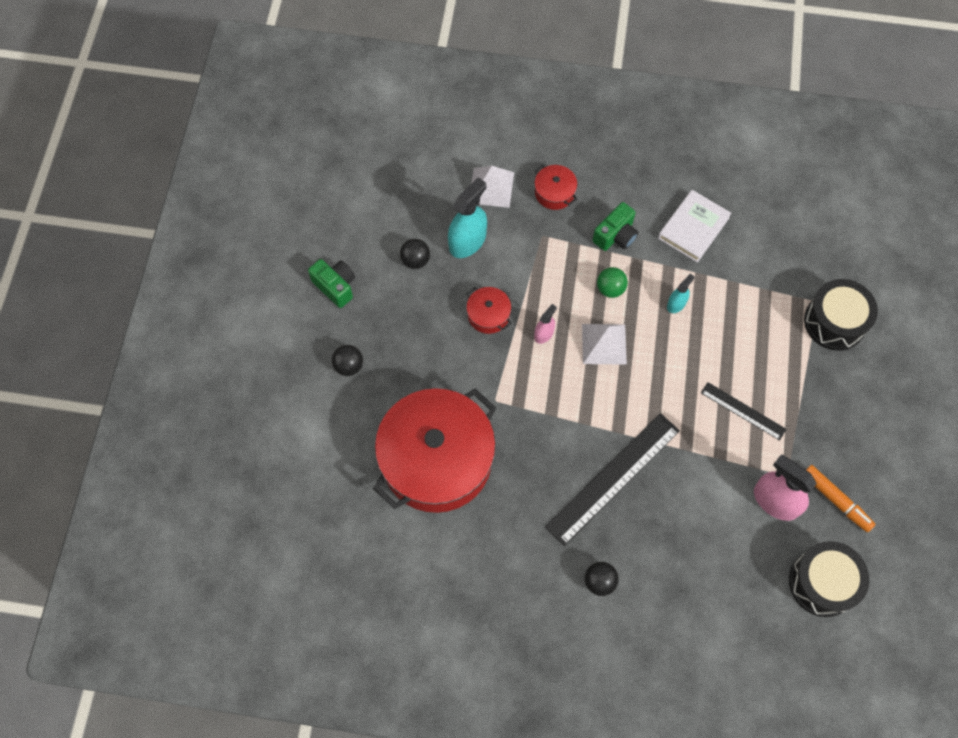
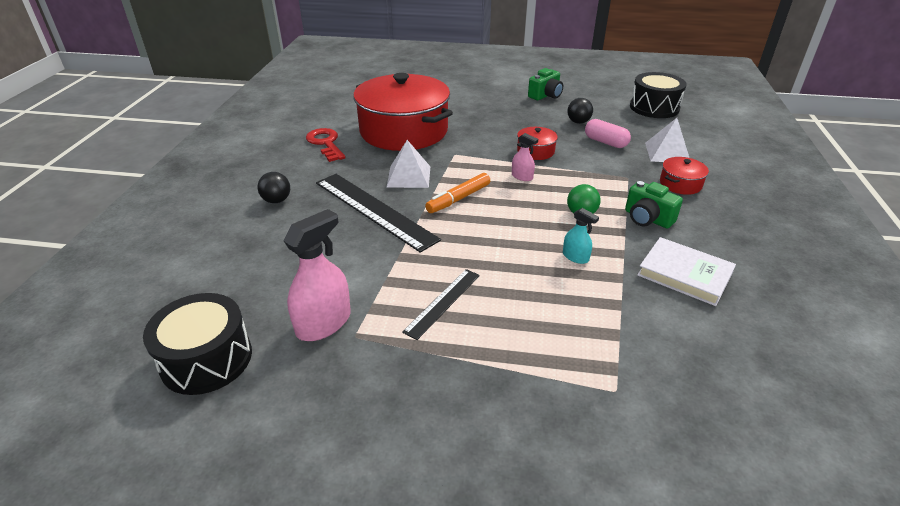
camera: 90 degrees right, 30 degrees down
(349, 366) = (481, 101): black ball -> none
(467, 241) = (605, 142): turquoise spray bottle -> pink capsule
(469, 551) = (326, 143): none -> red key
(604, 343) = (517, 208): white pyramid -> white pyramid (409, 176)
(834, 322) = (587, 409): black drum -> black drum (654, 107)
(836, 500) = (310, 383): orange marker -> orange marker (458, 199)

